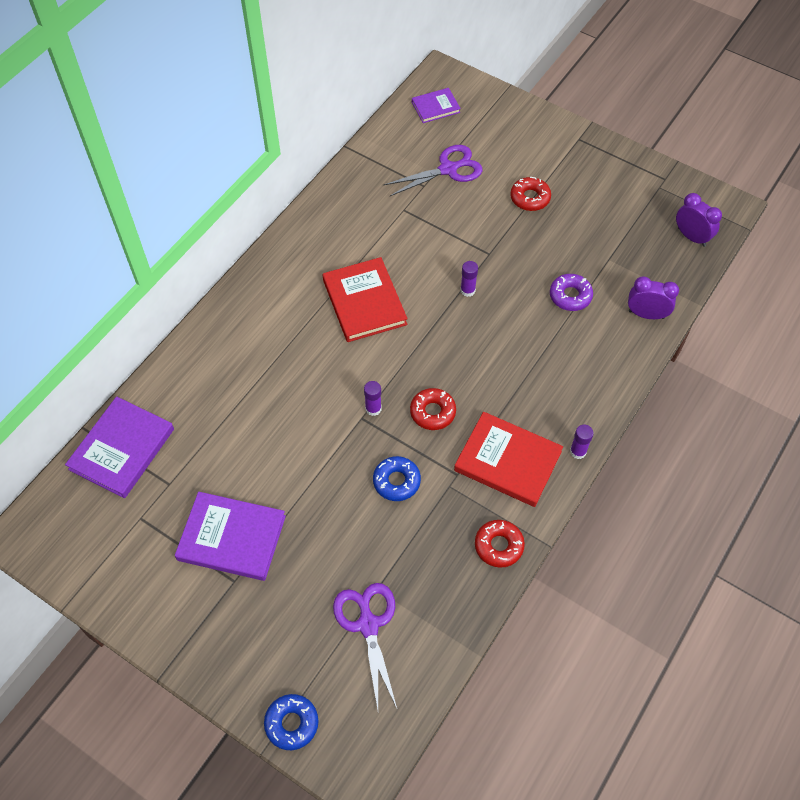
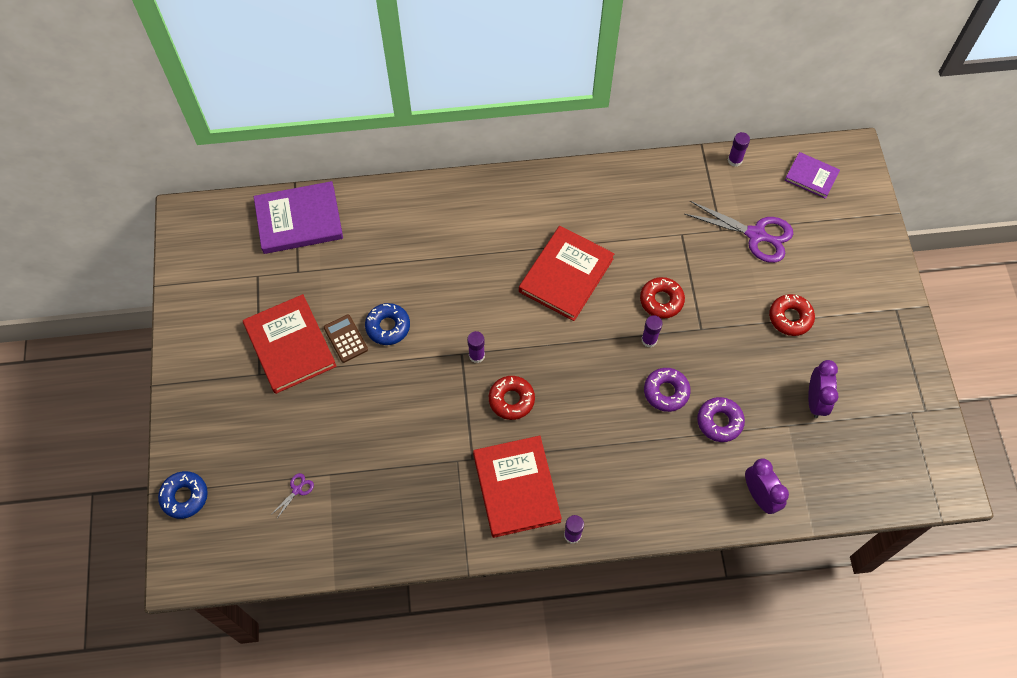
camera: 50 degrees right, 5 degrees up
(232, 538) = (290, 345): purple book -> red book
(267, 491) = (345, 339): none -> brown calculator
(368, 624) = (297, 490): purple scissors -> purple scissors, size x0.42
(378, 137) = (734, 160): none -> purple glue stick
(396, 481) = (429, 420): blue donut -> blue donut (388, 327)
(498, 546) = (436, 535): red donut -> red donut (661, 300)
(518, 310) = (666, 392): none -> purple donut
(691, 237) = (882, 477): purple clock -> purple clock (815, 401)

